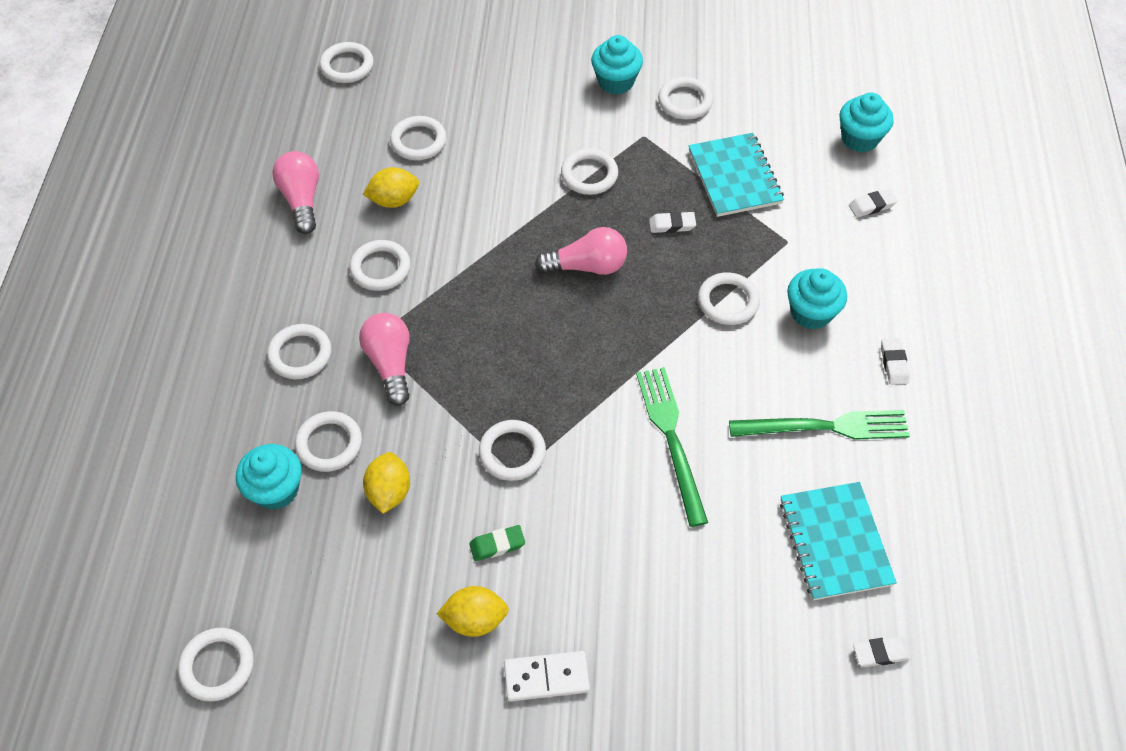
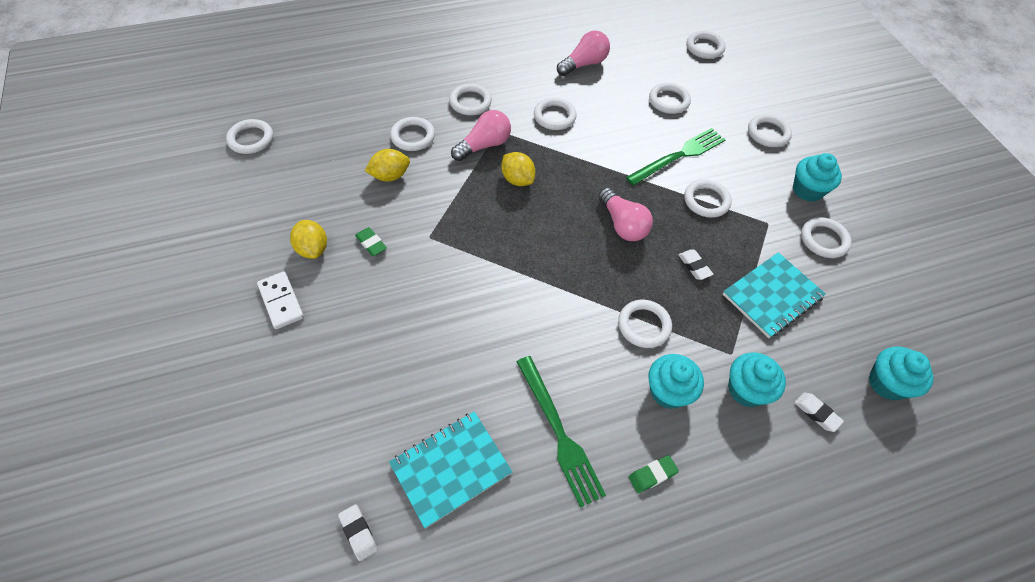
camera: 65 degrees right, 0 degrees up
(276, 489) = (372, 124): turquoise cupcake -> turquoise cupcake (746, 389)
(394, 200) = (612, 105): yellow lemon -> yellow lemon (517, 179)
(512, 452) = (445, 229): white ring -> white ring (768, 133)
(671, 438) = (498, 322): green fork -> green fork (679, 156)
(893, 363) = (652, 475): white eraser -> green eraser

